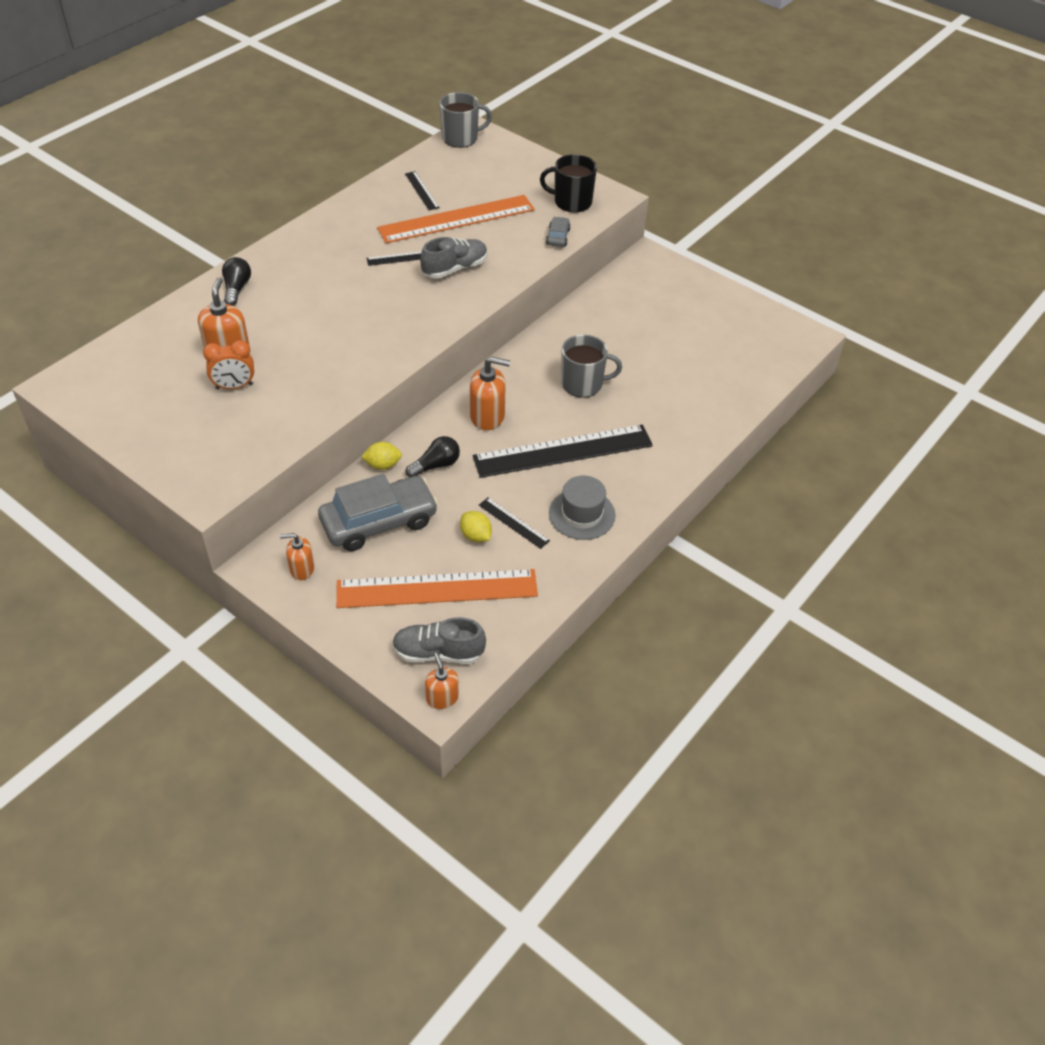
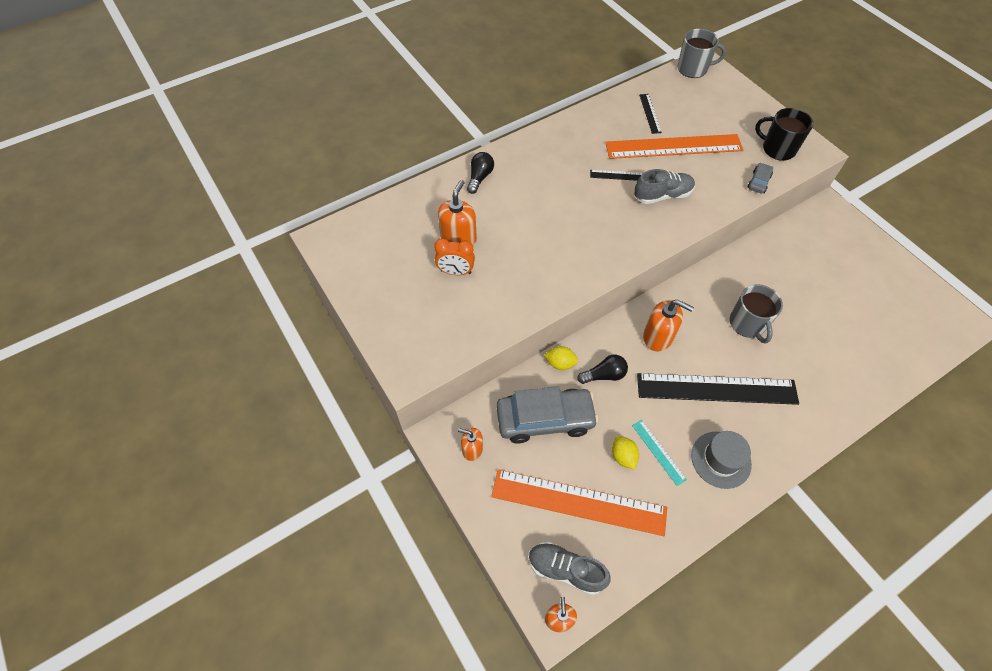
camera: 20 degrees right, 10 degrees up
(513, 523) = (658, 452): black ruler -> turquoise ruler
(583, 384) = (747, 324): grey mug -> grey mug turned 60 degrees clockwise

